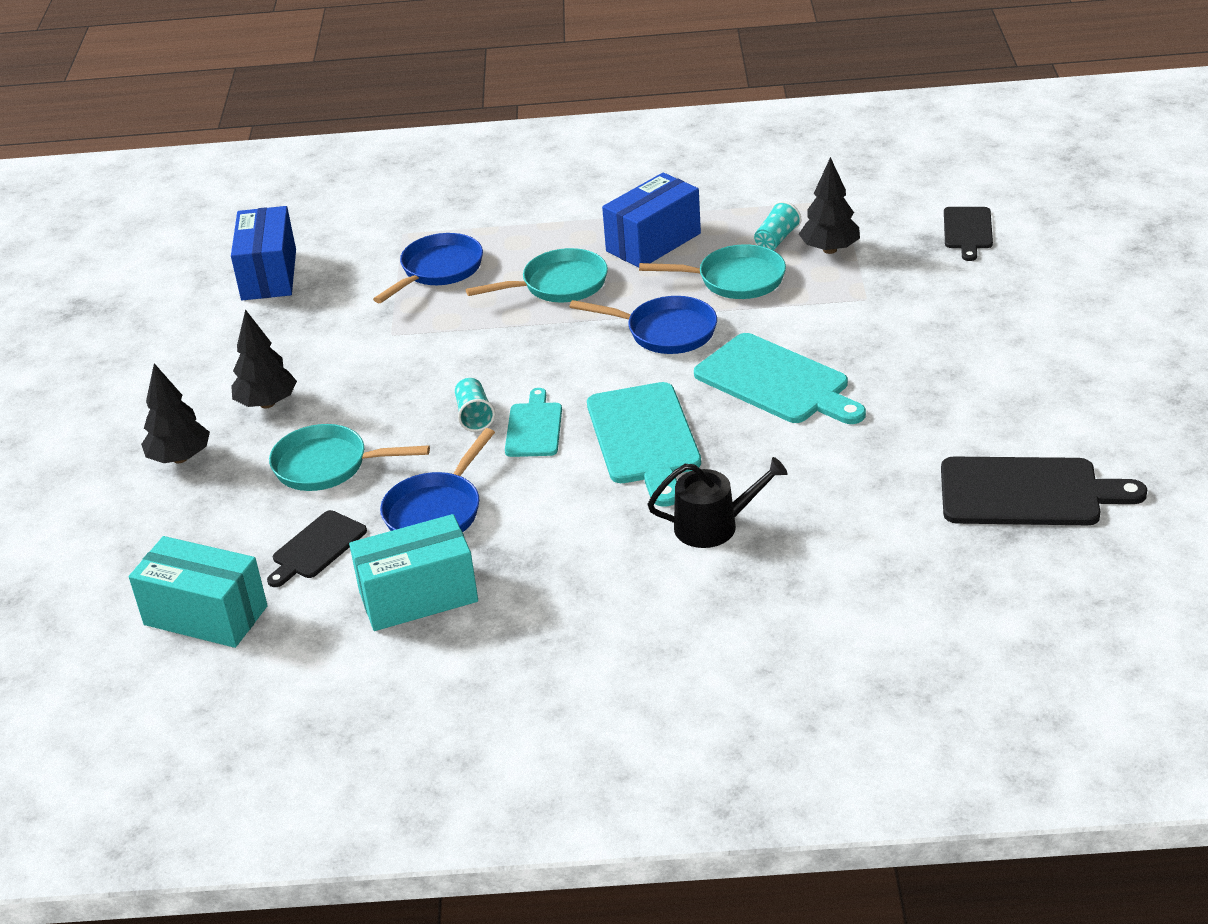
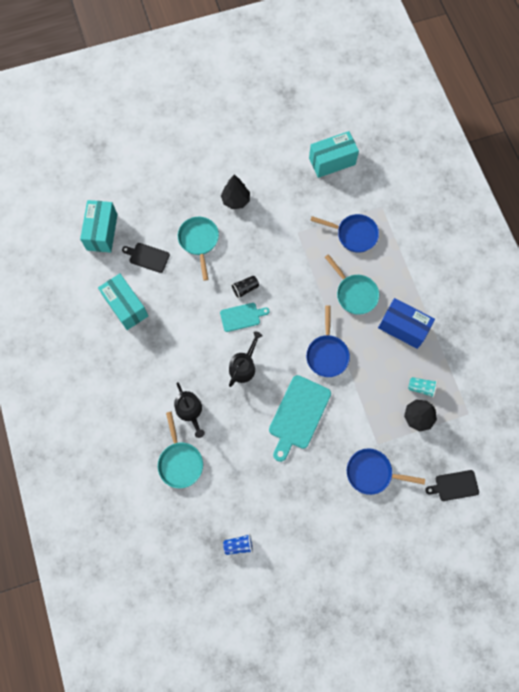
camera: 70 degrees right, 35 degrees up
(180, 458) = (192, 182): black tree -> none
(269, 275) = (332, 161): blue box -> turquoise box
(436, 511) = (178, 295): blue pan -> blue pan (372, 472)
(474, 416) = (245, 289): turquoise cup -> black cup
(644, 438) = (244, 366): turquoise cutting board -> black watering can
(735, 280) = (379, 376): turquoise pan -> turquoise pan (180, 462)
(1027, 493) = (238, 545): black cutting board -> blue cup

